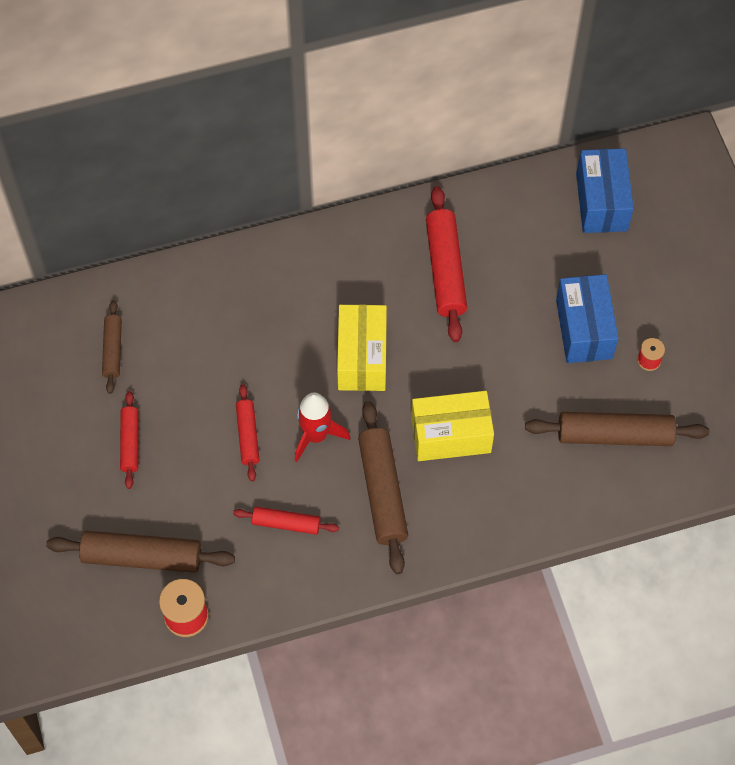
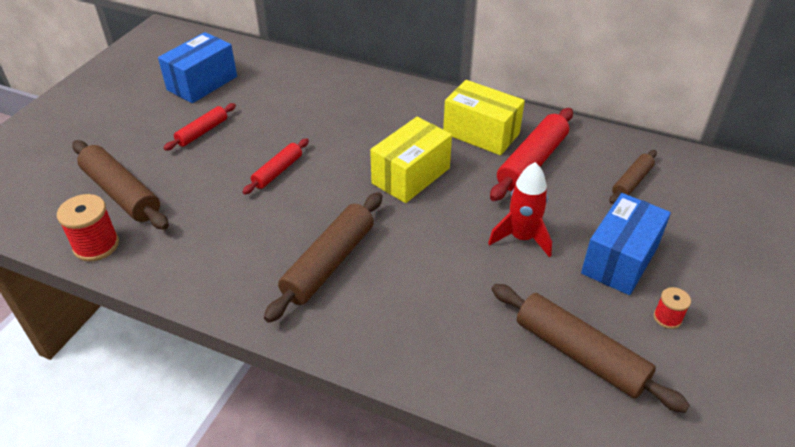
camera: 40 degrees right, 20 degrees down
(113, 350) = (256, 86): brown rolling pin -> brown rolling pin (632, 182)
(286, 523) = (235, 236): red rolling pin -> none
(316, 435) = (323, 199): red rocket -> red rocket (522, 238)
(451, 435) = (426, 261): yellow box -> yellow box (481, 133)
(601, 202) = (711, 190): blue box -> blue box (202, 83)

